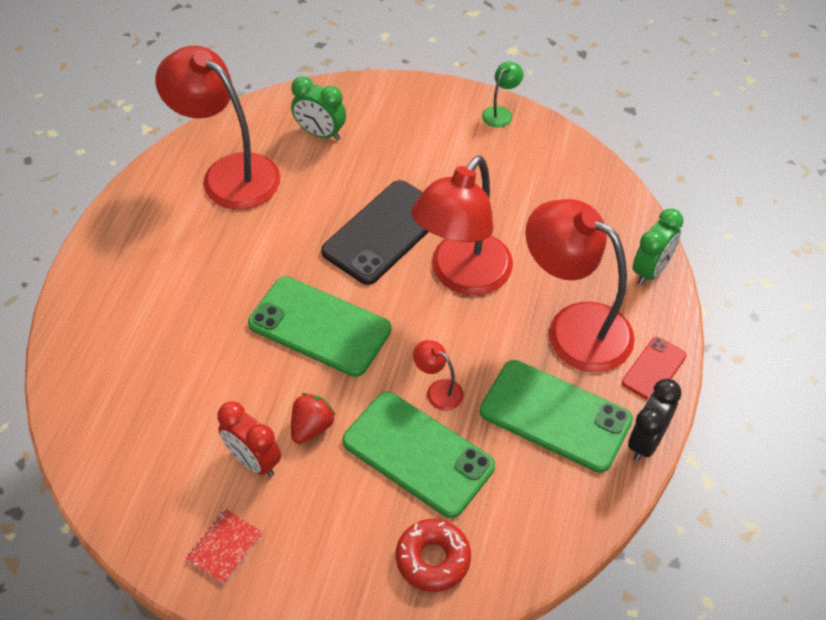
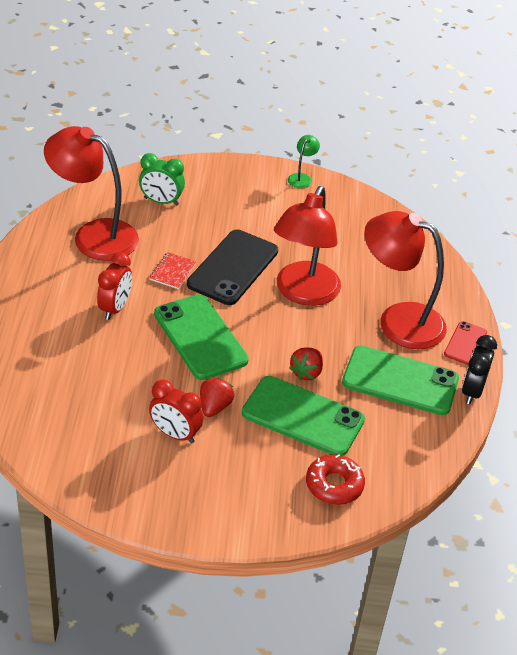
camera: 15 degrees left, 10 degrees down
(225, 547) = (169, 495): red notebook -> red notebook (172, 272)
(227, 276) = (115, 308): none -> red clock
(320, 326) = (200, 337): green phone -> green phone turned 45 degrees clockwise
(438, 390) = (306, 372): red lamp -> red strawberry
(651, 270) = (445, 278): green clock -> none

